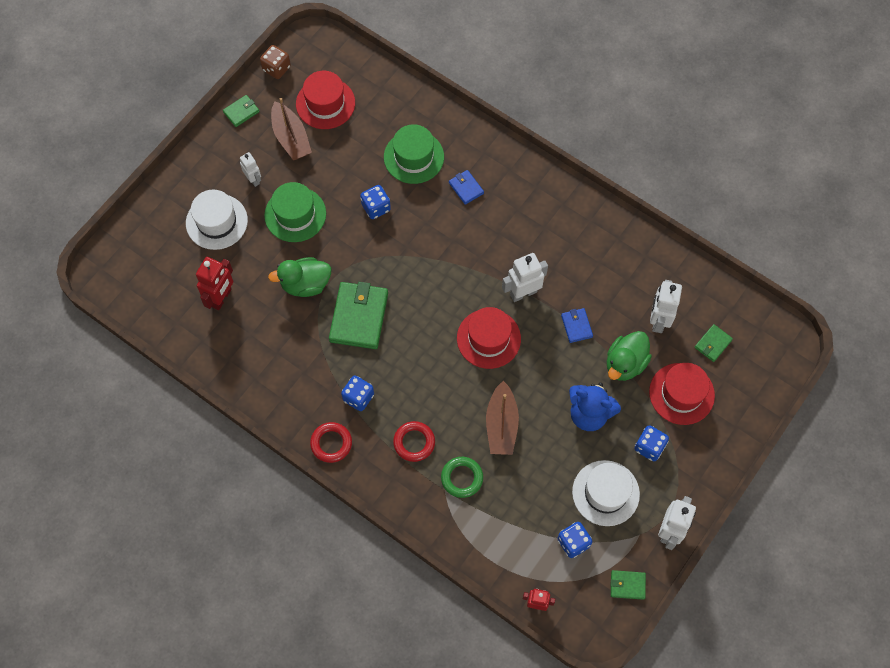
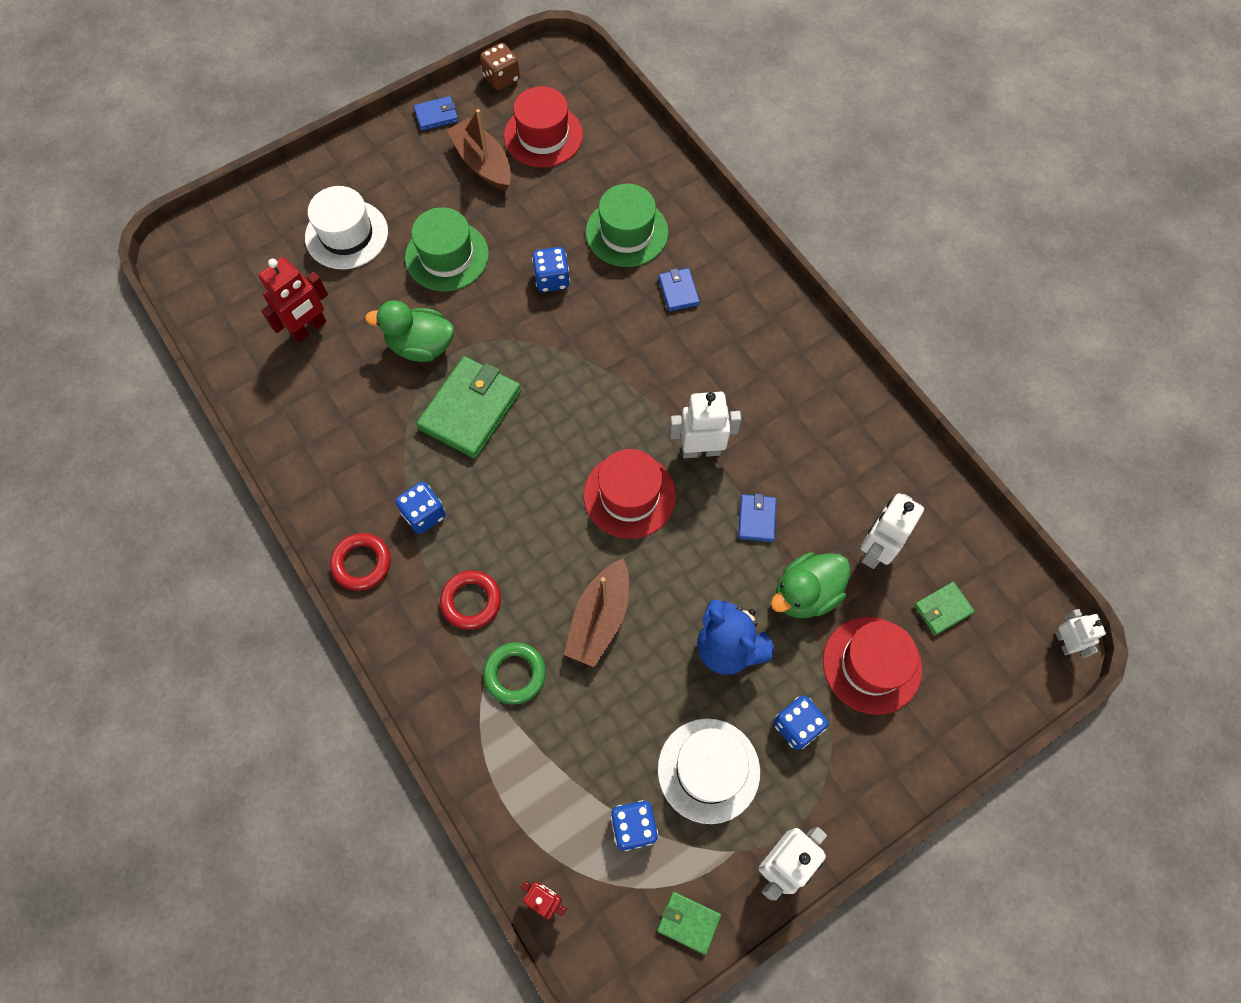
camera: 20 degrees right, 0 degrees up
(241, 112) = (436, 115): green wallet -> blue wallet
(253, 179) = (415, 198): white robot -> white robot (1064, 642)
(291, 138) = (483, 163): brown boat -> brown boat turned 150 degrees clockwise

